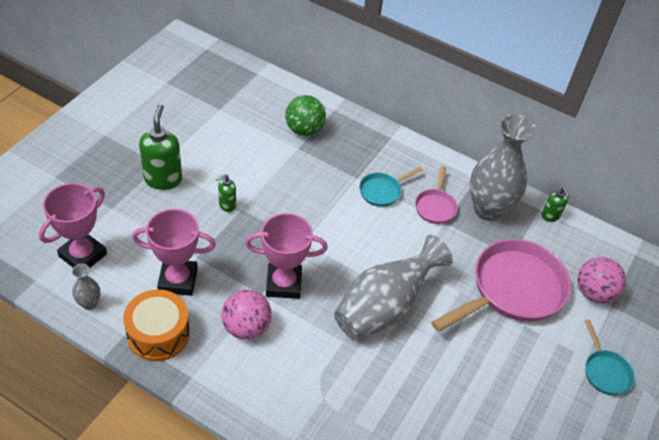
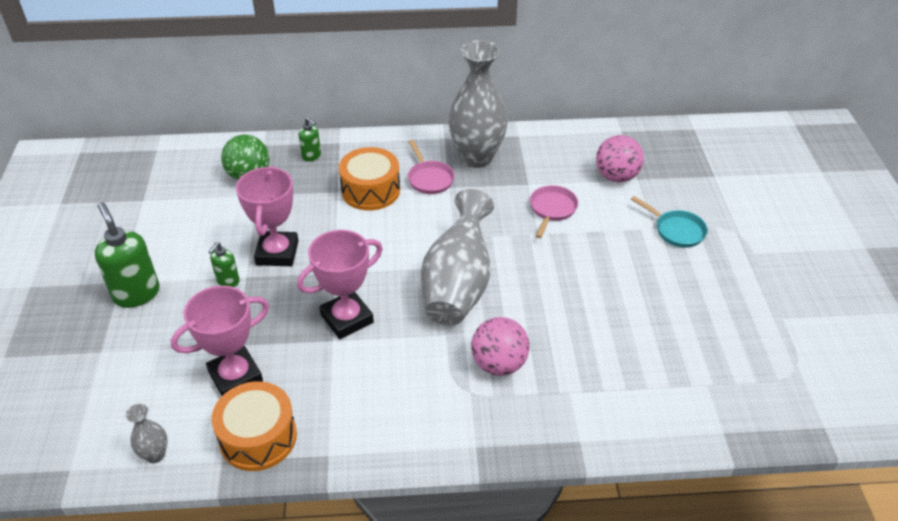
camera: 30 degrees left, 5 degrees down
(83, 255) = (106, 413): pink trophy -> pink trophy (277, 253)
(246, 327) = (343, 377): pink ball -> pink ball (499, 364)
(382, 191) = (370, 190): turquoise pan -> orange drum
(512, 290) = (552, 209): pink pan -> pink pan, size x0.48
(550, 216) = (532, 136): green soap dispenser -> green soap dispenser (311, 156)

